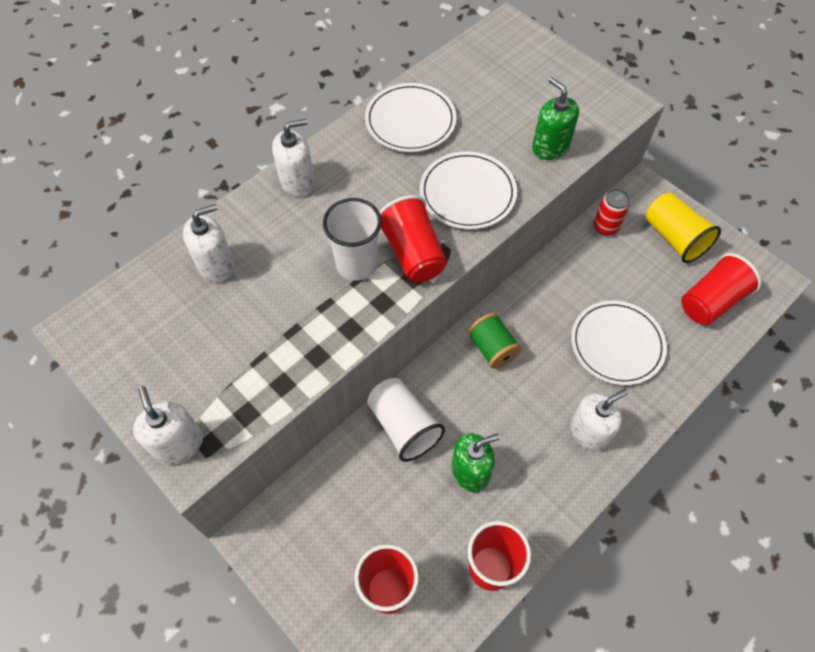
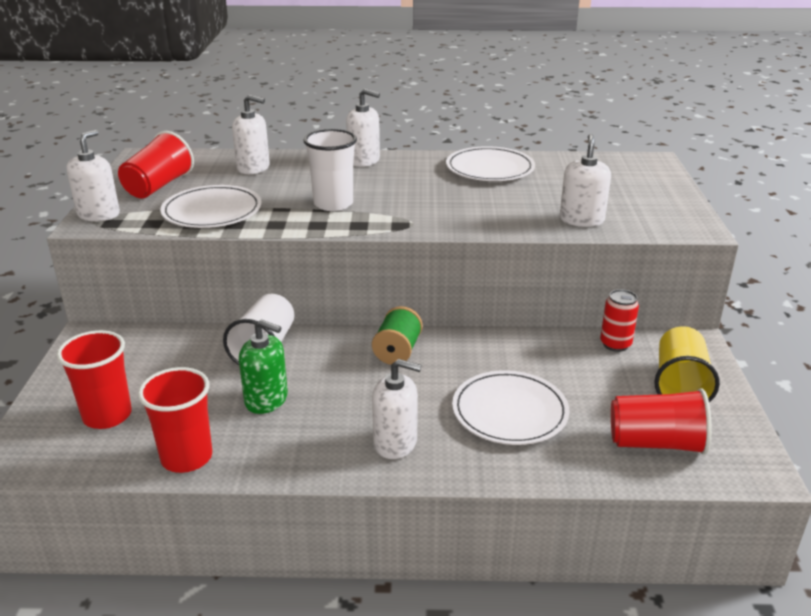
camera: 45 degrees right, 30 degrees down
(413, 253) = (379, 216): red cup -> red cup (158, 186)
(467, 193) = (471, 211): white plate -> white plate (212, 211)
(550, 147) = (581, 220): green soap dispenser -> white soap dispenser

